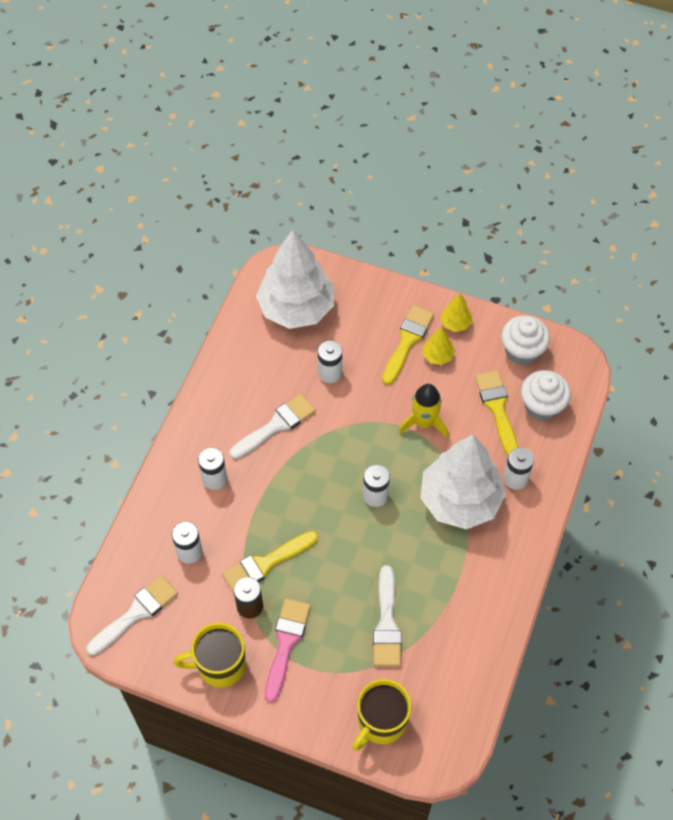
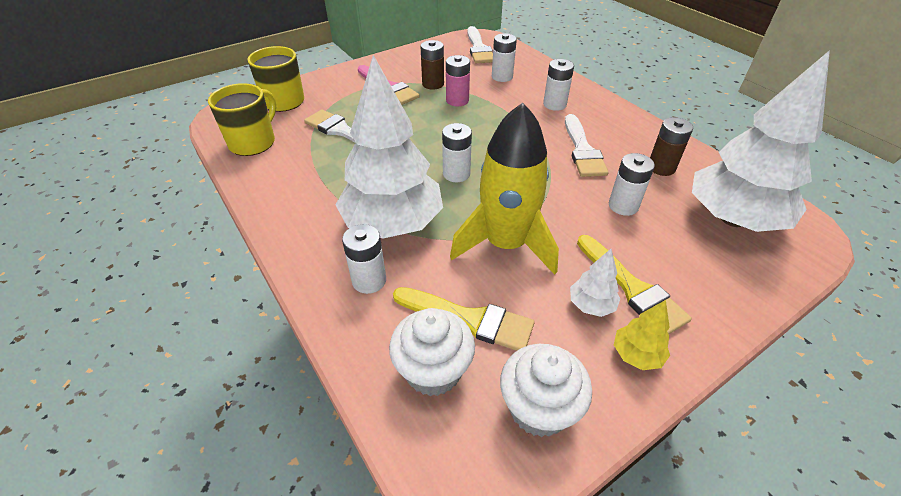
camera: 125 degrees right, 15 degrees down
(219, 665) = (407, 62): yellow mug -> yellow mug (253, 142)
(262, 365) = (661, 167): none -> brown battery
(265, 563) = (457, 100): yellow brush -> pink battery
(424, 422) = (505, 244): yellow rocket -> yellow rocket, size x1.59
(437, 356) = (591, 305): yellow tree -> white tree

